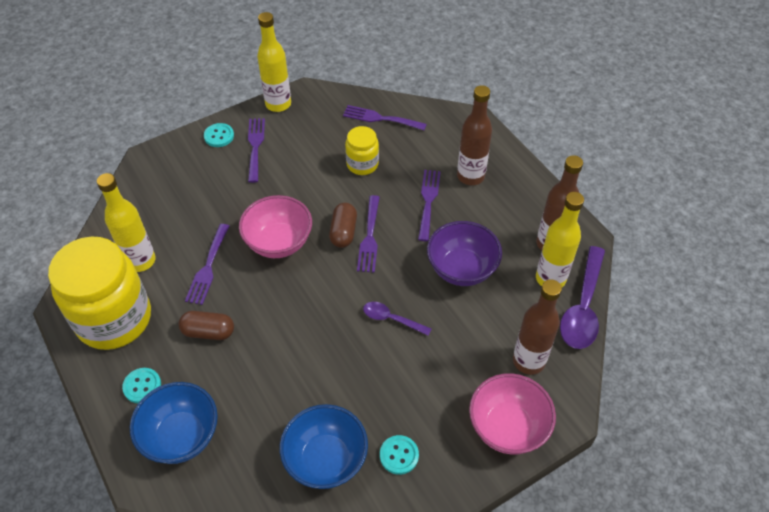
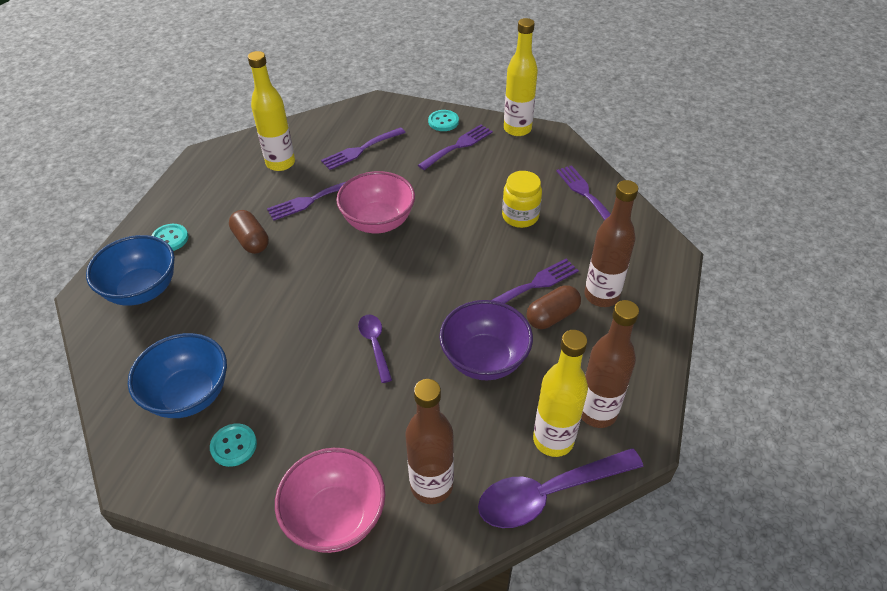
camera: 50 degrees right, 5 degrees down
(114, 319) = (216, 185): yellow jar -> none
(343, 232) = (433, 252): brown capsule -> brown capsule (552, 316)
(369, 237) = (447, 272): purple fork -> purple fork (360, 150)

